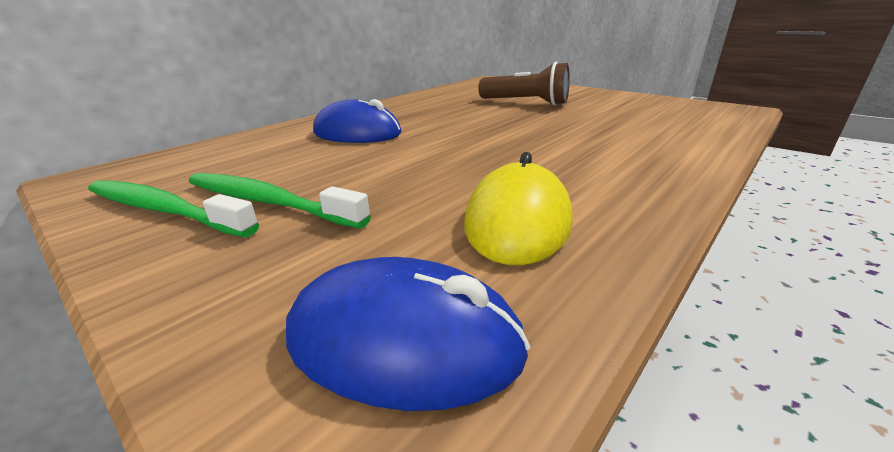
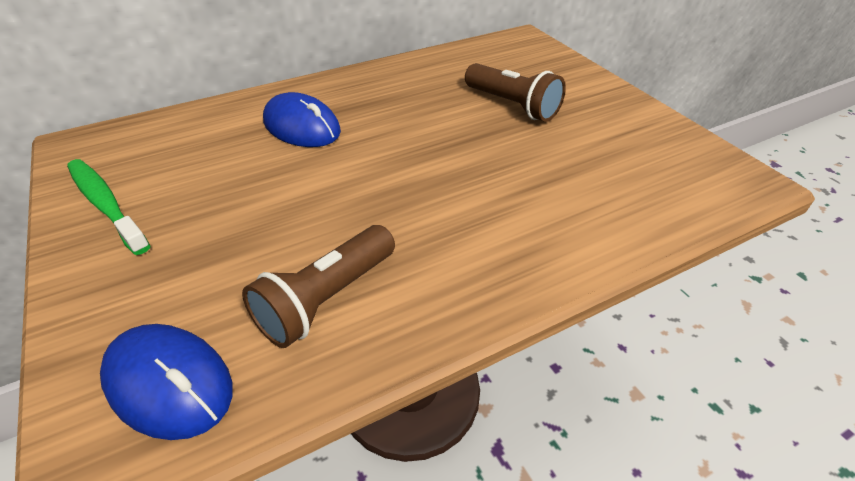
camera: 20 degrees right, 15 degrees up
(268, 202) = (174, 215): green toothbrush -> none
(517, 221) = (326, 299): yellow mouse -> brown flashlight

